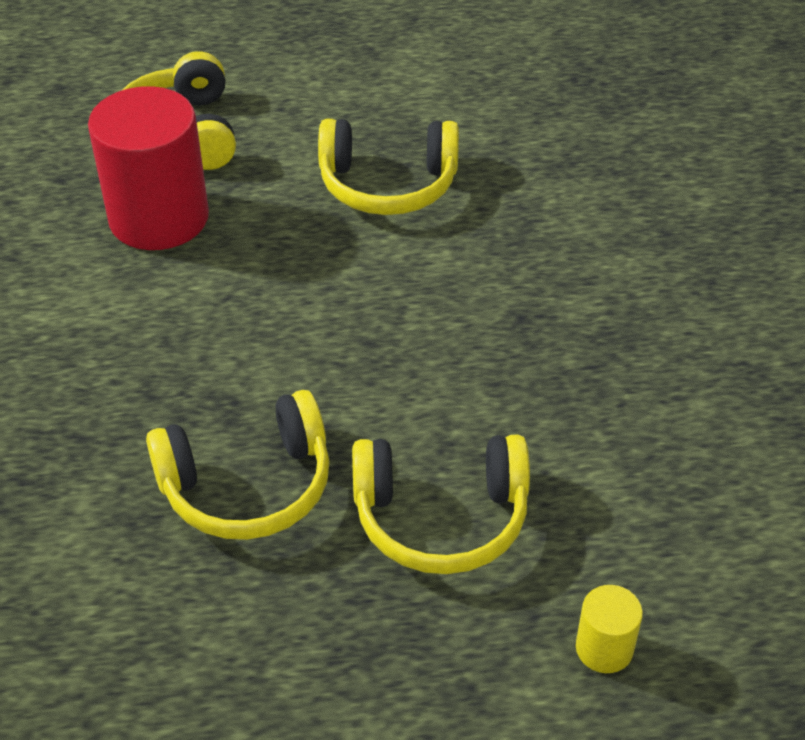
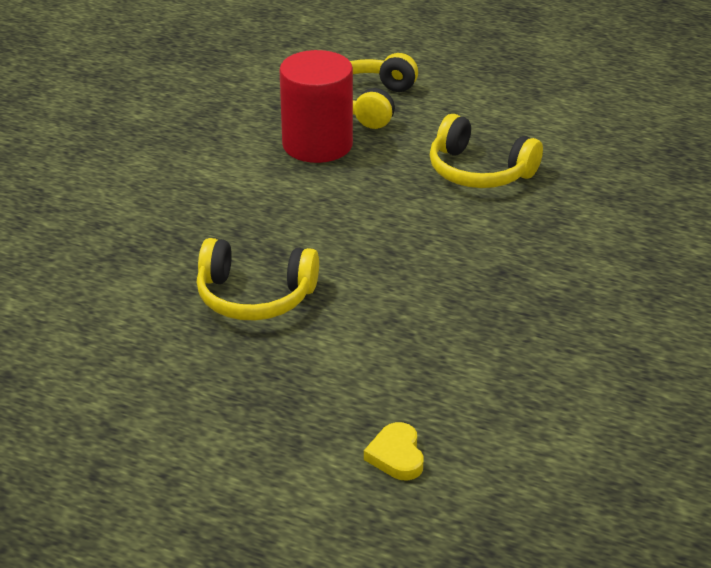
camera: 30 degrees right, 10 degrees down
(441, 517) = (355, 354): yellow headphones -> none
(604, 648) = (396, 456): yellow cylinder -> yellow heart

